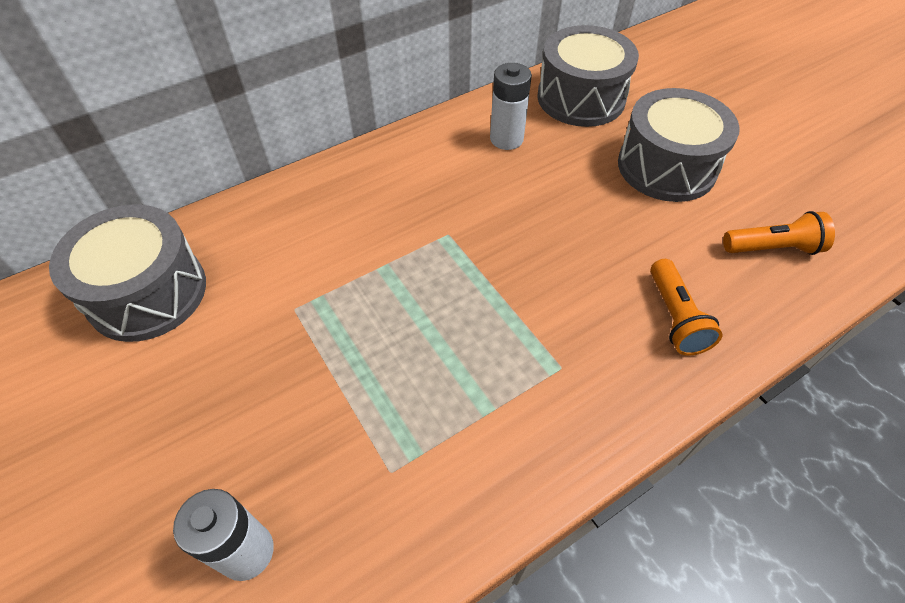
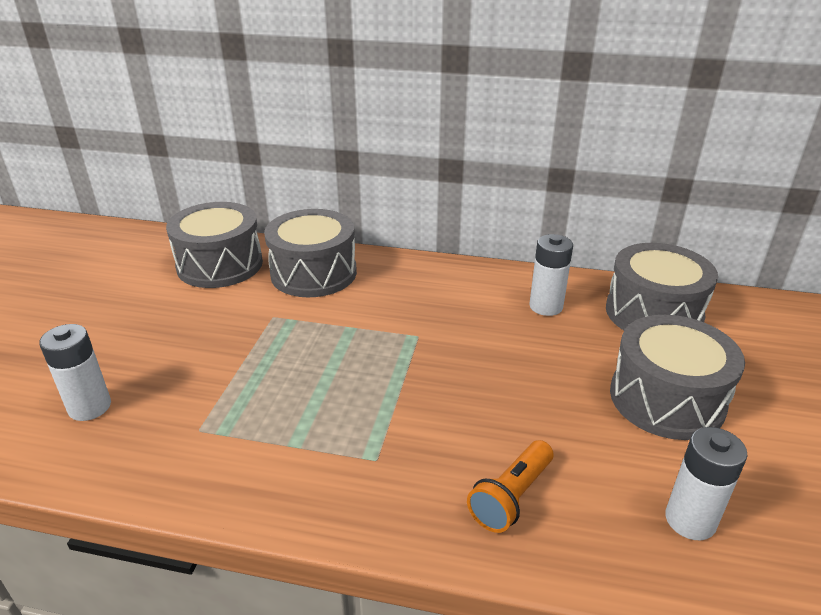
camera: 45 degrees right, 20 degrees down
(268, 234) = (313, 273): none -> grey drum
(772, 248) = (690, 520): orange flashlight -> white battery

